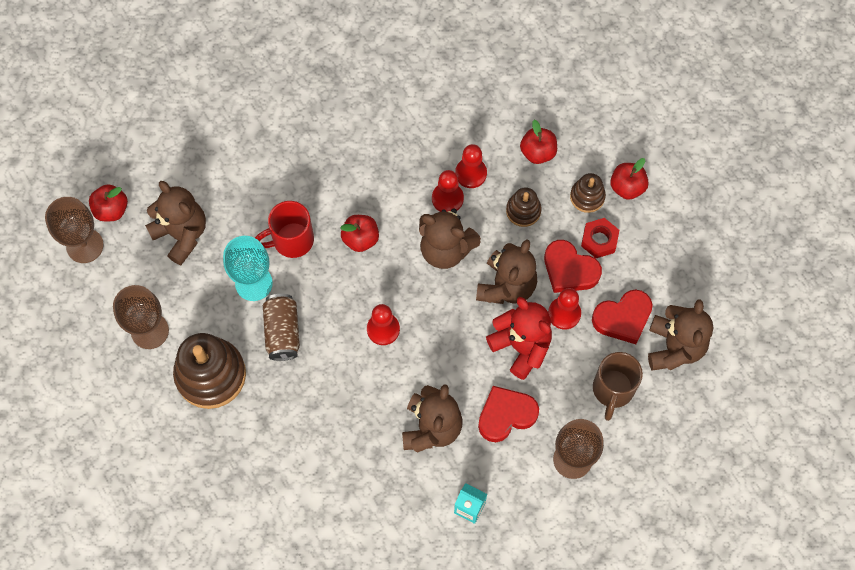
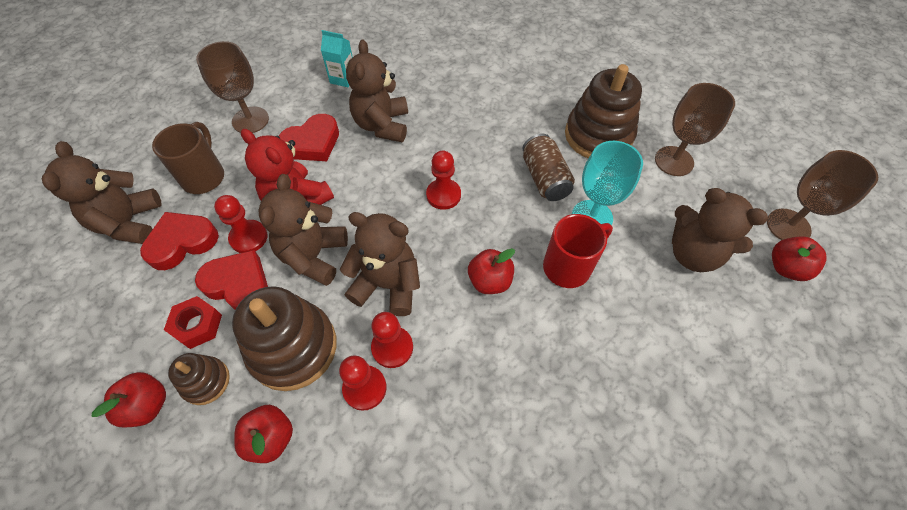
camera: 170 degrees right, 10 degrees down
(523, 211) = (293, 348): brown stacking toy -> brown stacking toy, size x1.93

